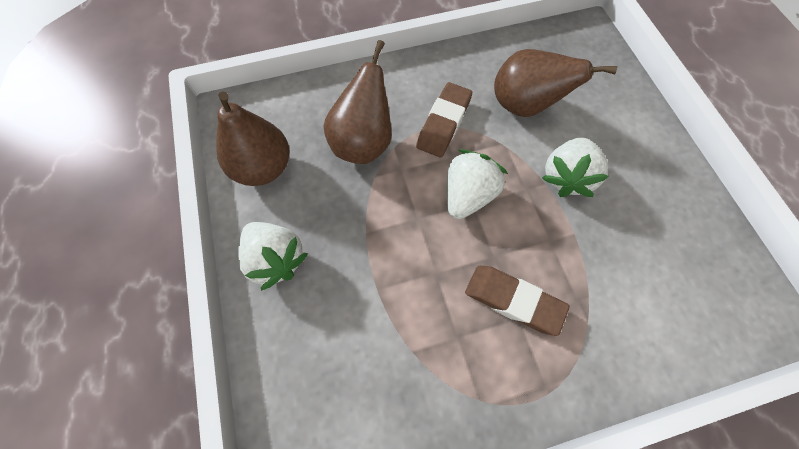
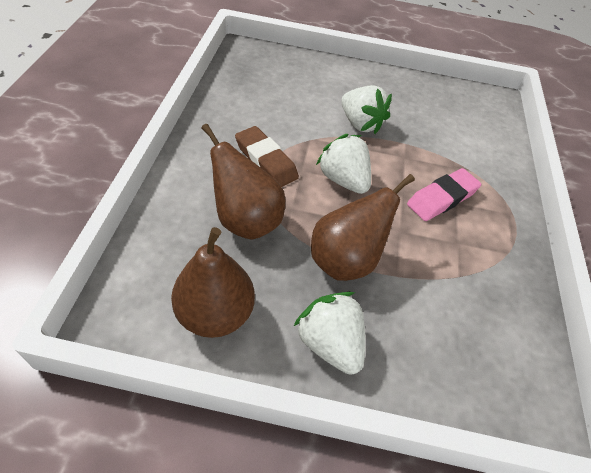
camera: 70 degrees left, 15 degrees down
(276, 259) = (329, 343): white strawberry -> white strawberry turned 105 degrees counterclockwise
(513, 301) = (442, 198): brown eraser -> pink eraser
(525, 106) = (285, 111): brown pear -> brown pear (345, 260)

